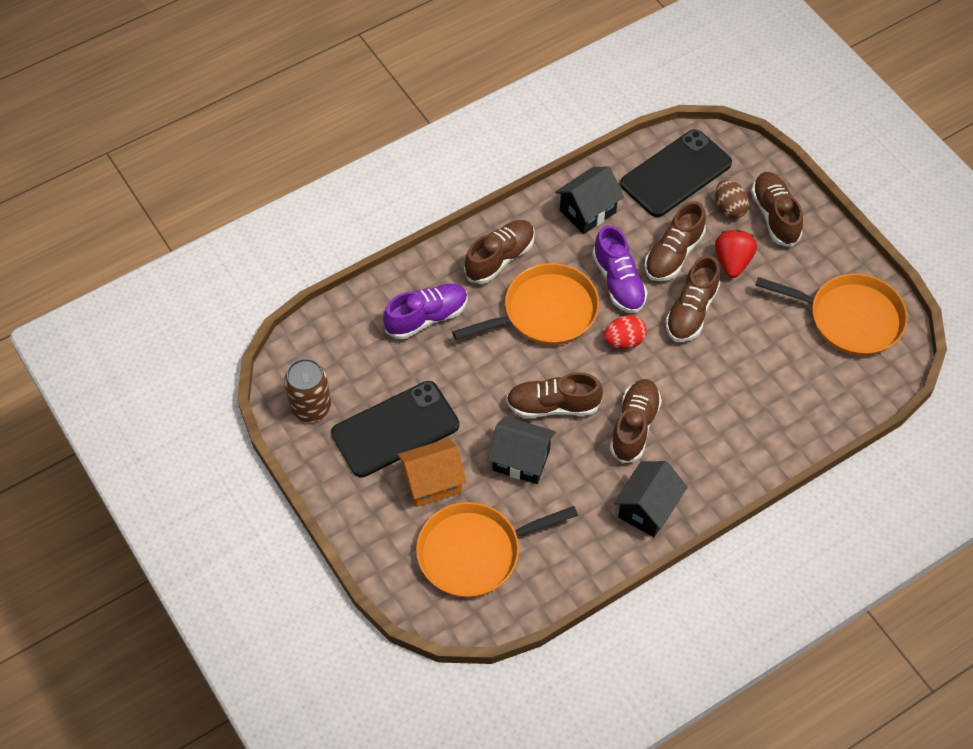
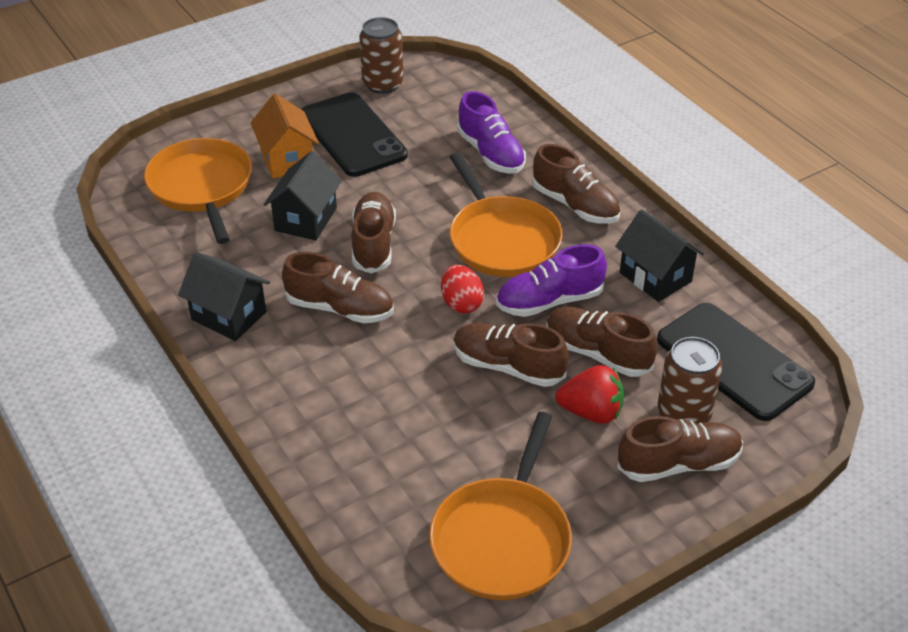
camera: 90 degrees right, 15 degrees down
(729, 208) = (683, 414): brown egg -> brown can

